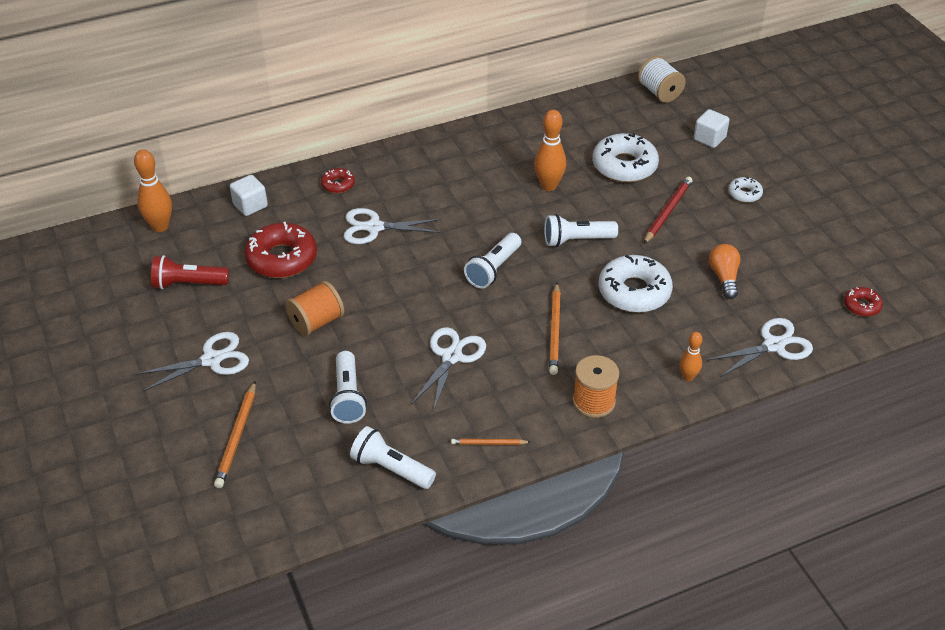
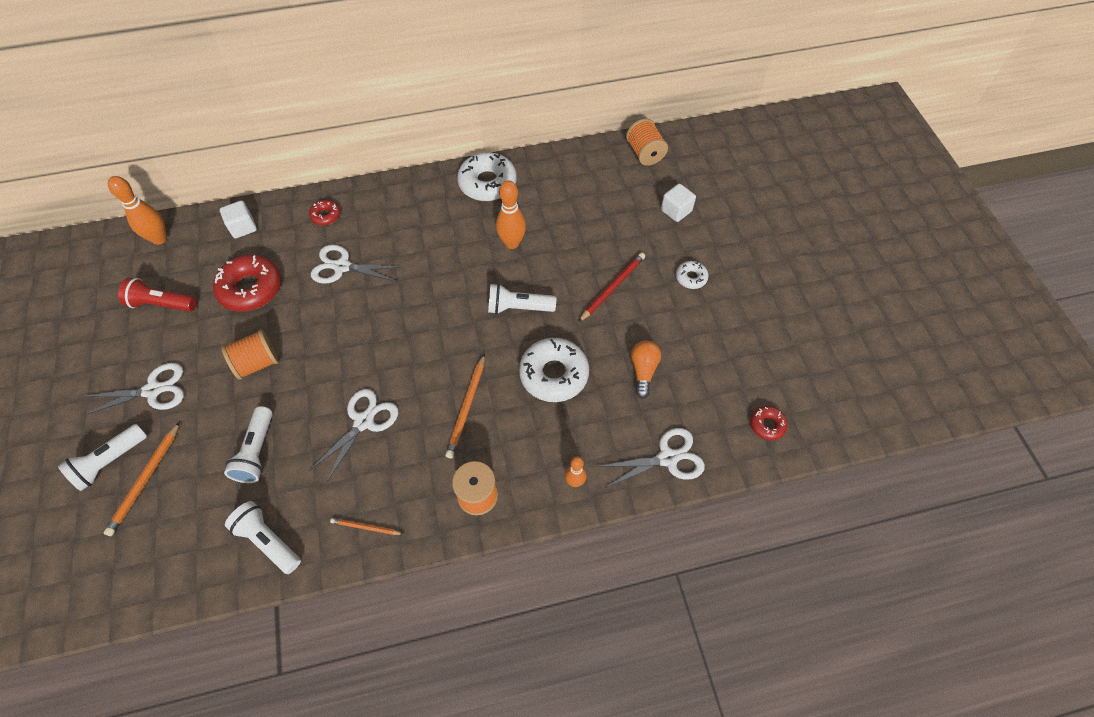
camera: 10 degrees right, 15 degrees up
(493, 269) = (433, 329): white flashlight -> white flashlight (110, 462)
(624, 166) = (588, 230): white donut -> white donut (487, 183)
(659, 92) = (644, 153): white spool -> orange spool

